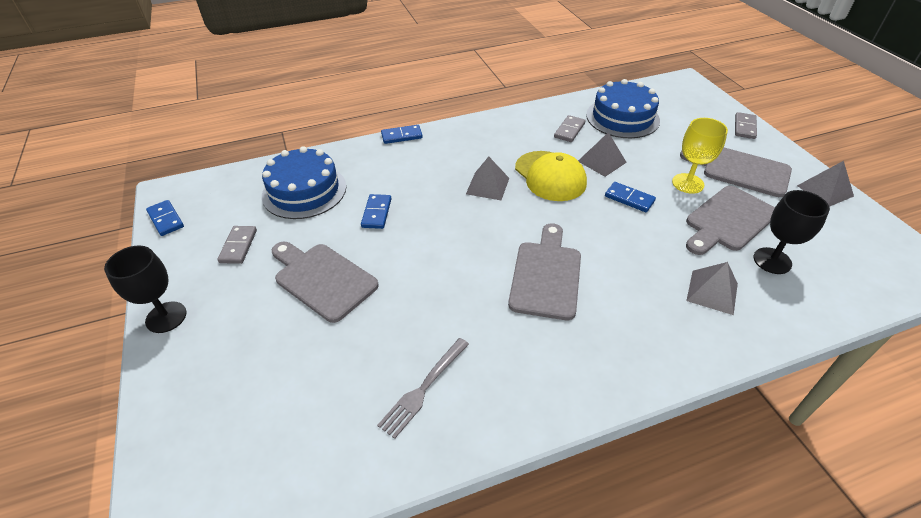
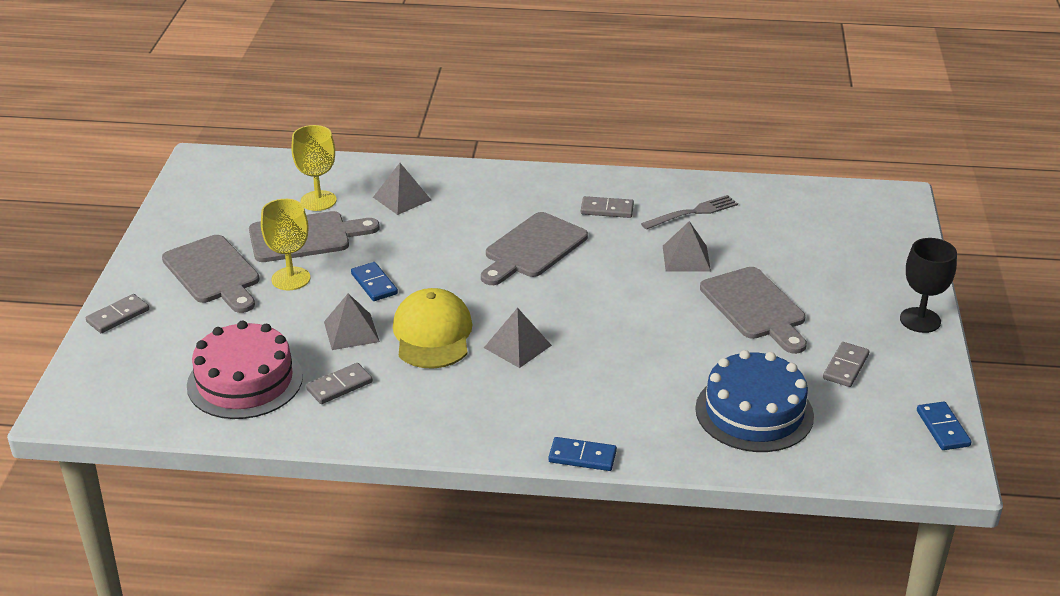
camera: 155 degrees left, 10 degrees down
(377, 213) = (671, 355): blue domino -> none
(515, 355) = (607, 209): none -> grey domino
(622, 117) = (245, 381): blue cake -> pink cake
(772, 261) = (318, 201): black goblet -> yellow goblet
(825, 190) = (167, 231): grey pyramid -> grey pyramid (686, 258)

